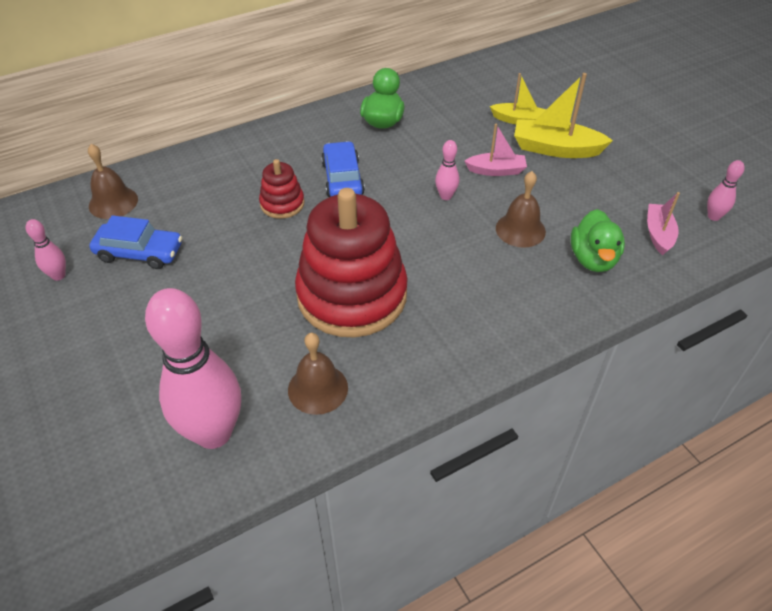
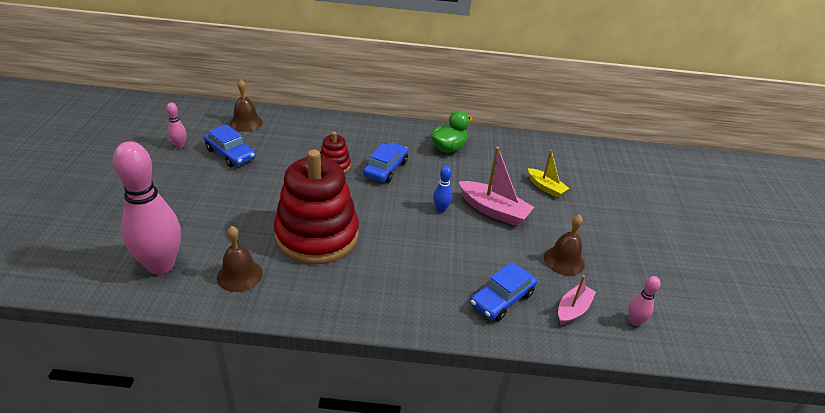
camera: 30 degrees right, 10 degrees down
(446, 196) = (441, 209): pink bowling pin -> blue bowling pin
(496, 170) = (493, 210): pink boat -> pink boat, size x1.60
(520, 229) = (469, 254): brown bell -> brown bell (564, 260)
(555, 149) = (553, 217): yellow boat -> none
(593, 259) = (502, 299): green duck -> blue car

